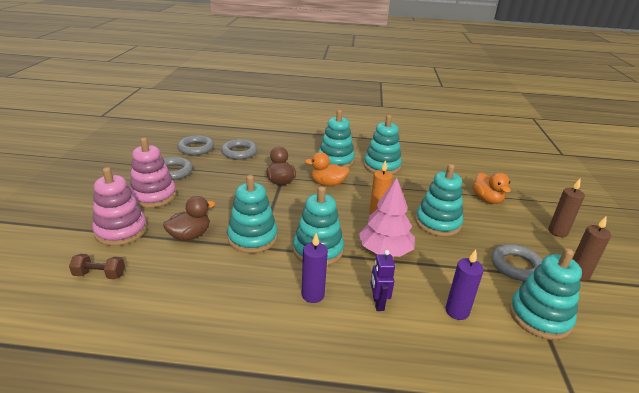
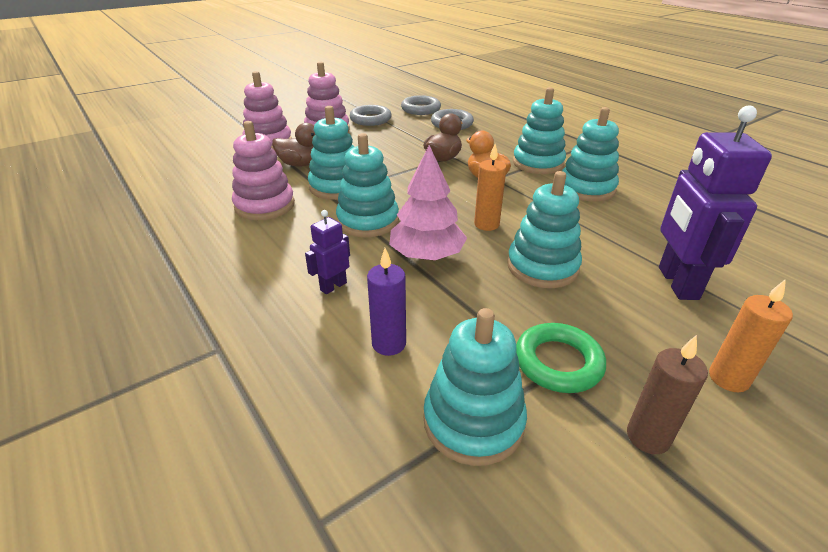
camera: 50 degrees right, 5 degrees up
(100, 275) = (212, 161): brown dumbbell -> none
(230, 283) = (265, 205): none -> pink stacking toy
(313, 295) = (299, 247): purple candle -> none
(487, 199) = (677, 283): orange duck -> purple robot
(516, 266) = (558, 362): grey ring -> green ring
(557, 232) = (728, 378): brown candle -> orange candle

